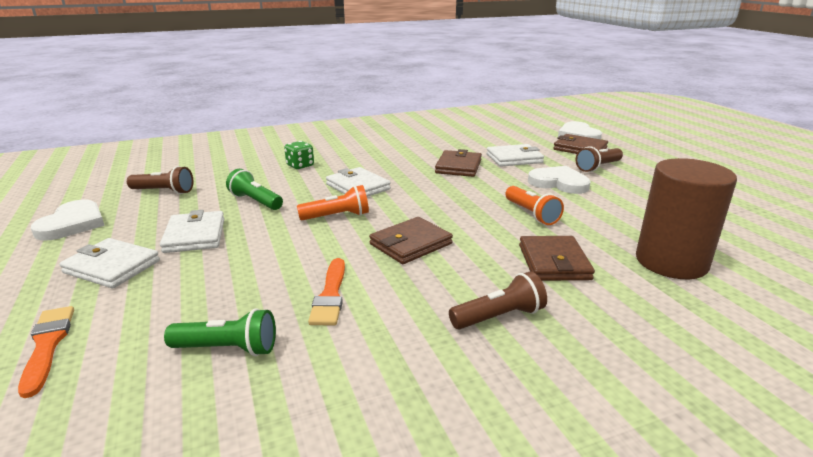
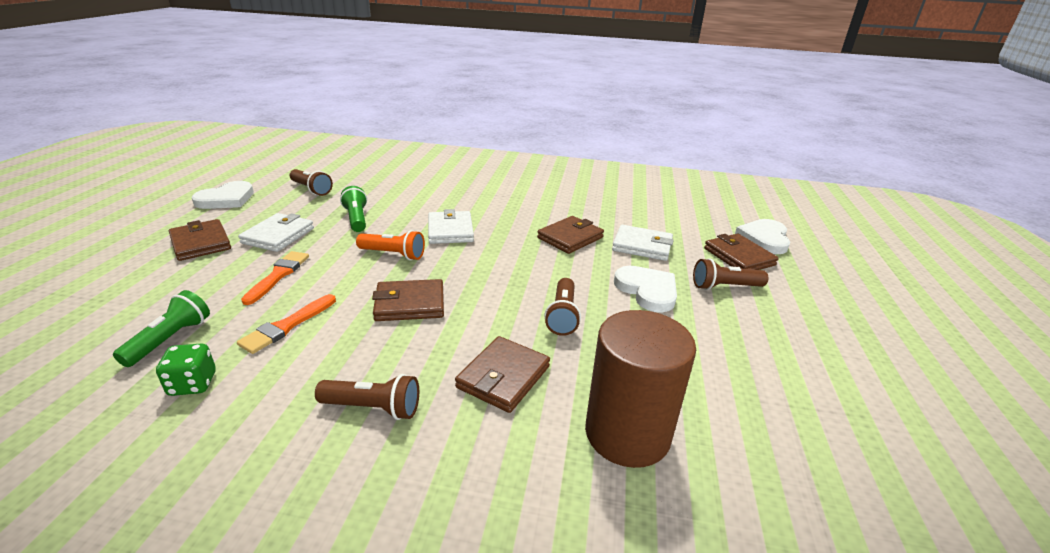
camera: 30 degrees right, 5 degrees up
(47, 346) = (96, 289): orange brush -> orange brush (278, 275)
(112, 267) = (200, 243): white wallet -> brown wallet
(227, 349) = (170, 339): green flashlight -> green flashlight turned 105 degrees counterclockwise
(300, 166) = (435, 194): green dice -> green dice (193, 384)
(531, 214) = (562, 316): orange flashlight -> brown flashlight

